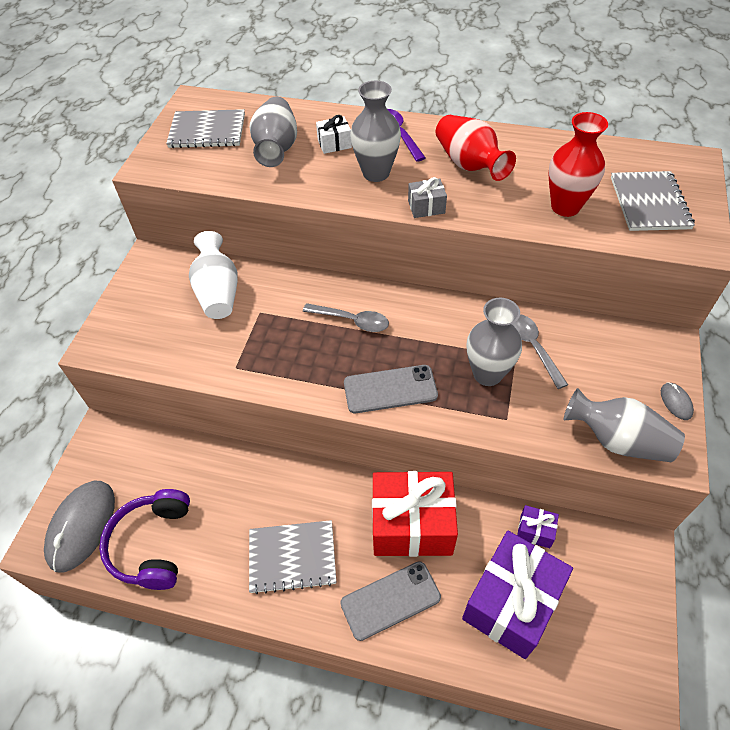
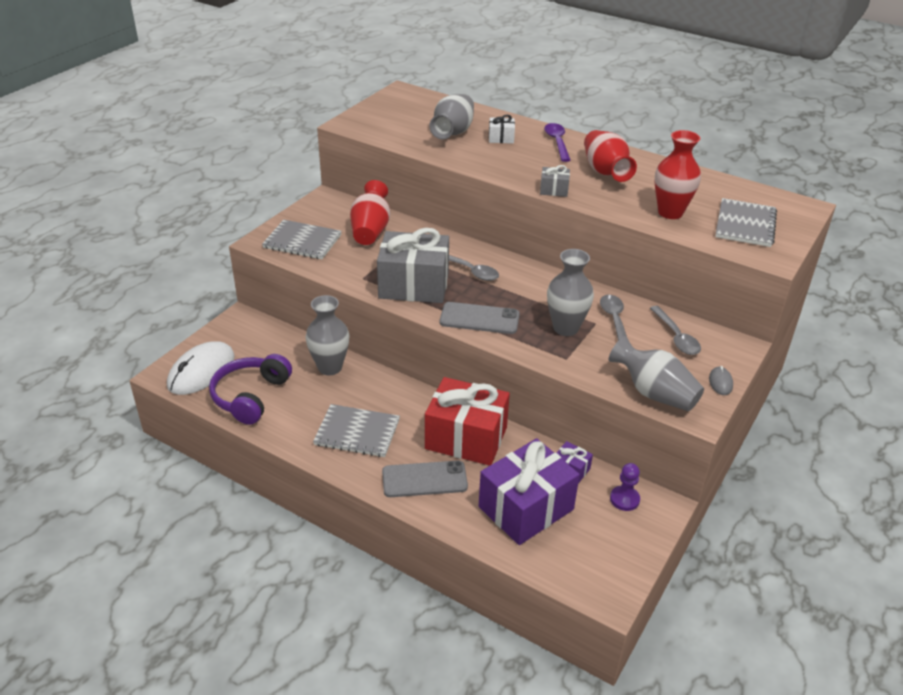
camera: 15 degrees right, 15 degrees down
(82, 526) = (201, 371): grey mouse -> white mouse
(207, 131) = (403, 112): grey notebook -> grey notebook (302, 241)
(218, 292) = (370, 230): white vase -> red vase
(298, 361) = (414, 285): none -> grey gift
(376, 173) = (524, 162): grey vase -> grey vase (330, 367)
(603, 553) = (624, 499): none -> purple pawn
(604, 351) = (676, 337): none -> grey spoon

